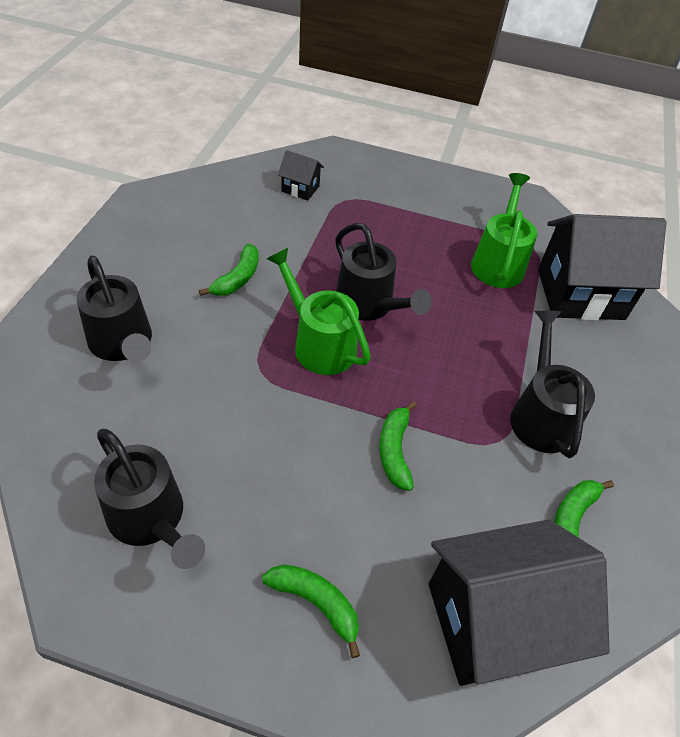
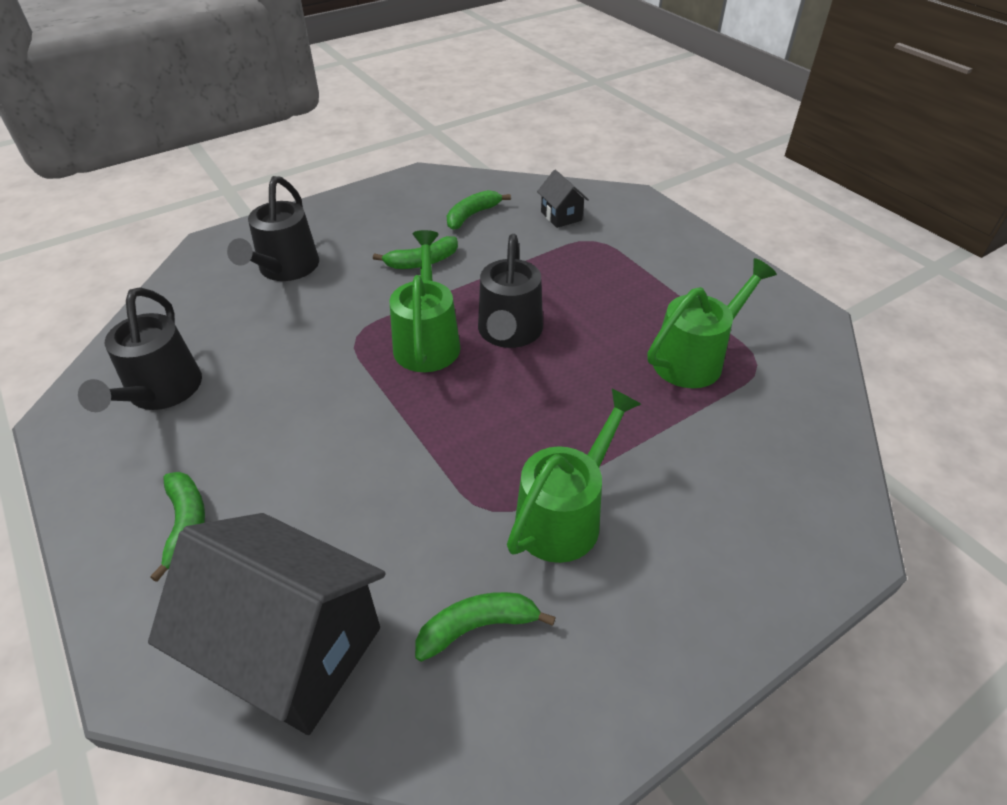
camera: 45 degrees right, 5 degrees down
(394, 450) = (386, 457): green banana -> green banana (472, 215)
(540, 414) = (565, 514): black watering can -> green watering can
(580, 294) = (762, 433): black house -> none

